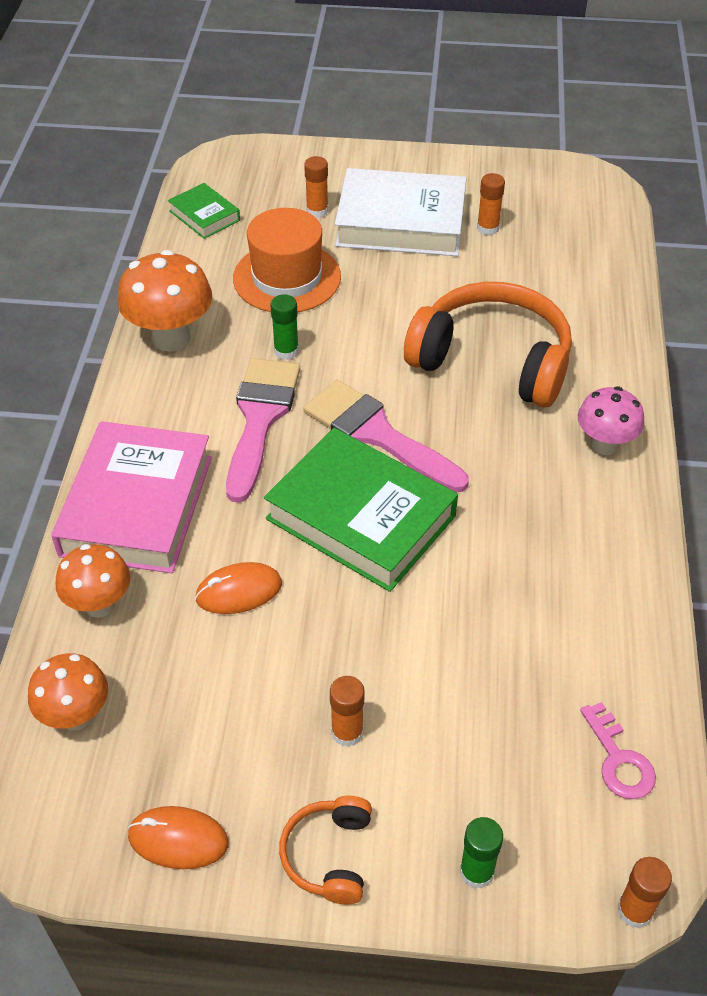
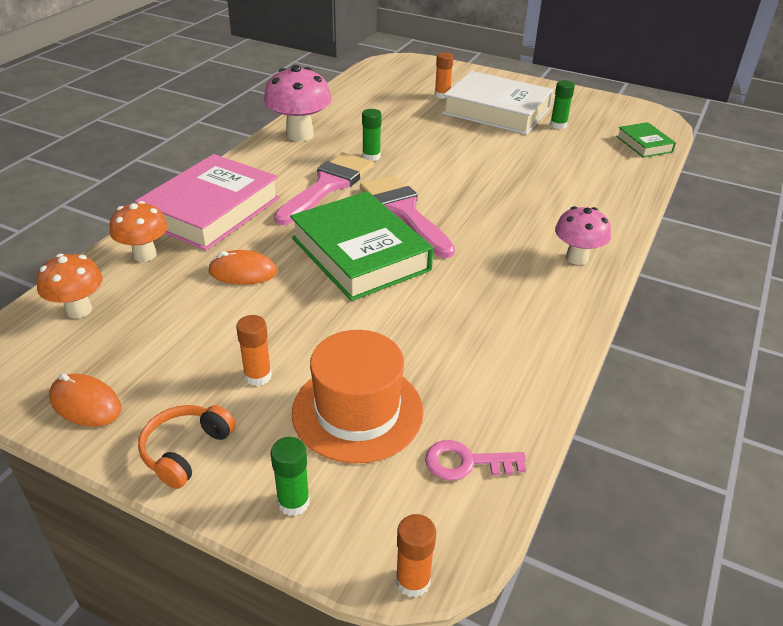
camera: 20 degrees right, 10 degrees down
(171, 338) = (300, 134): orange mushroom -> pink mushroom
(204, 216) = (366, 84): green book -> green book (644, 144)
(287, 277) = (398, 122): orange hat -> orange hat (357, 411)
(488, 228) = (558, 125): orange glue stick -> green glue stick
(492, 360) = (517, 192): orange headphones -> none
(619, 760) = (466, 462): pink key -> pink key turned 90 degrees clockwise

